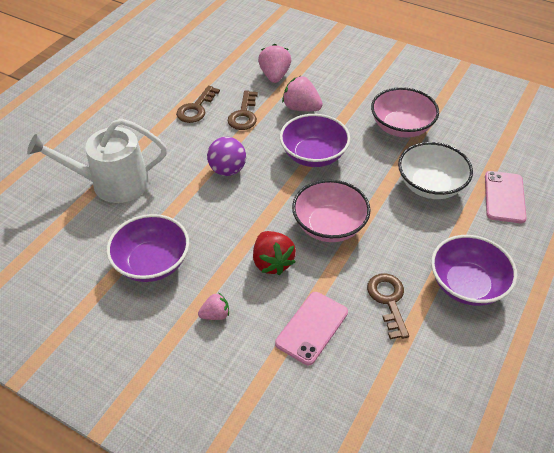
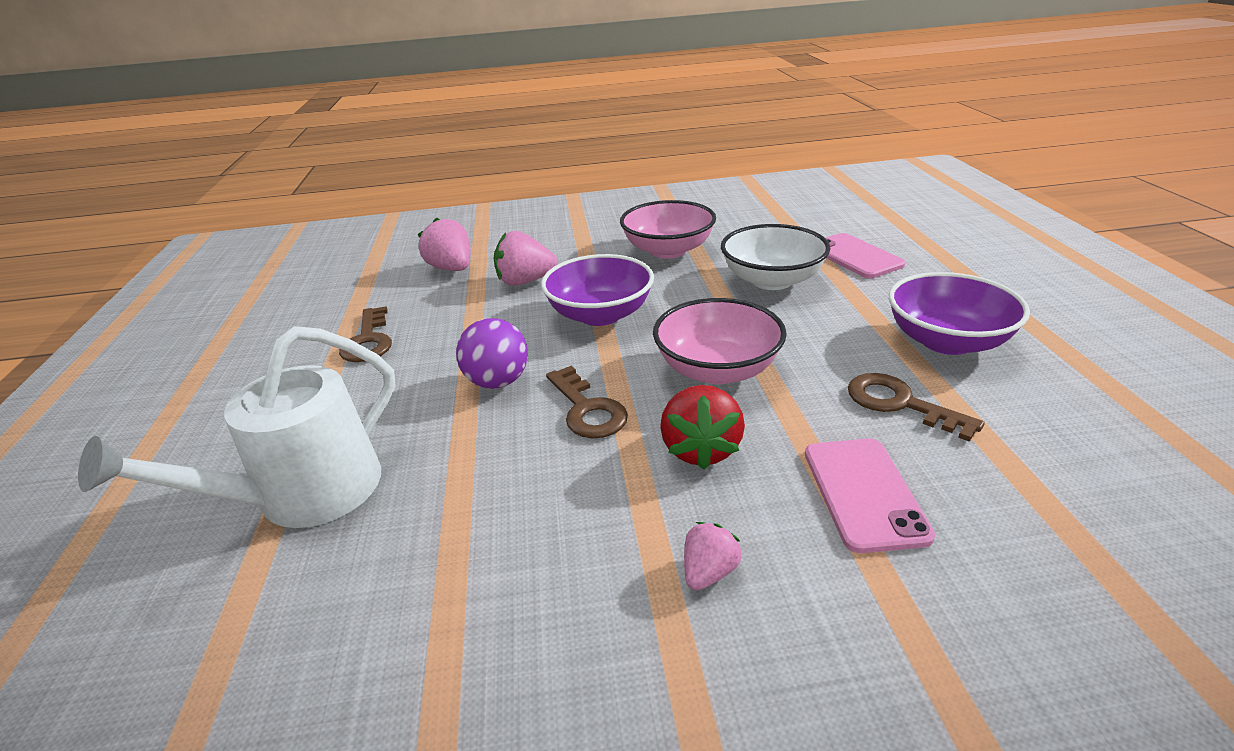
camera: 35 degrees left, 15 degrees down
(152, 263) = (506, 566): purple bowl -> none
(244, 115) = (452, 318): brown key -> brown key (587, 409)
(272, 262) = (700, 449): red strawberry -> red strawberry turned 60 degrees clockwise

